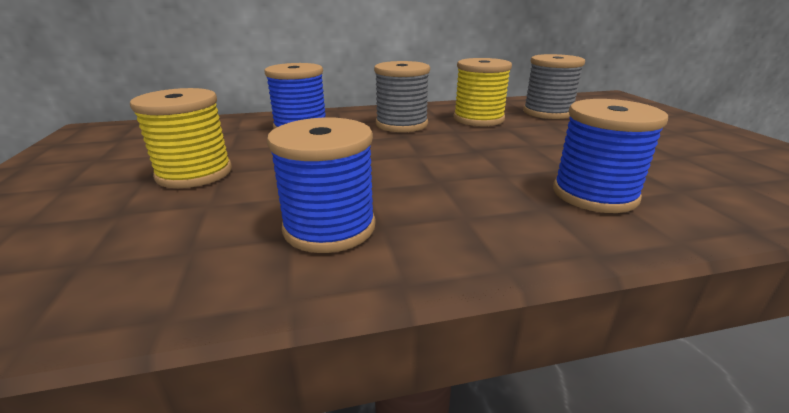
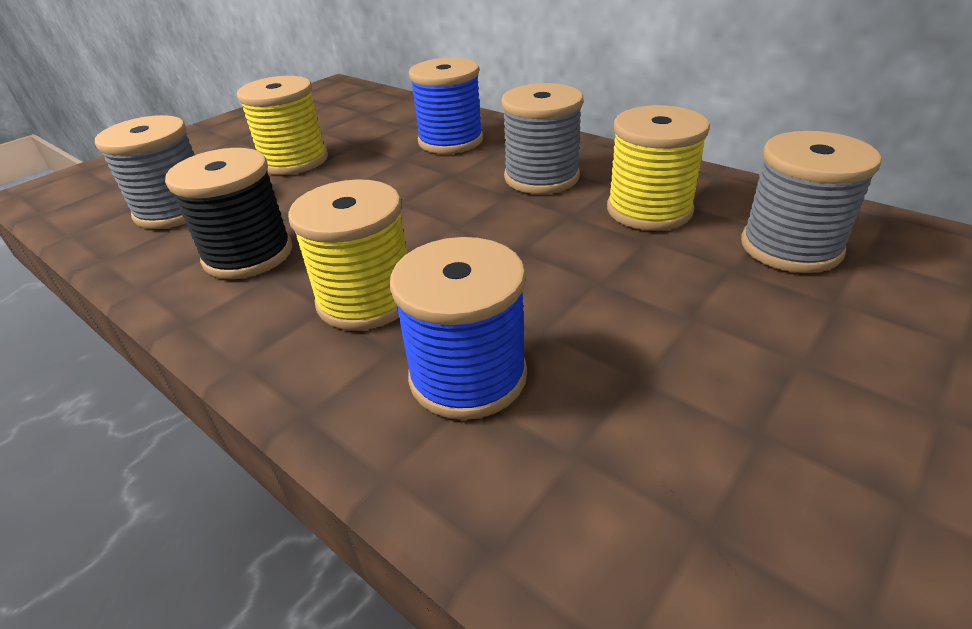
camera: 55 degrees right, 10 degrees up
(150, 247) = (175, 210): none -> grey spool
(329, 227) = (248, 255): blue spool -> black spool
(473, 200) = (366, 299): none -> yellow spool

